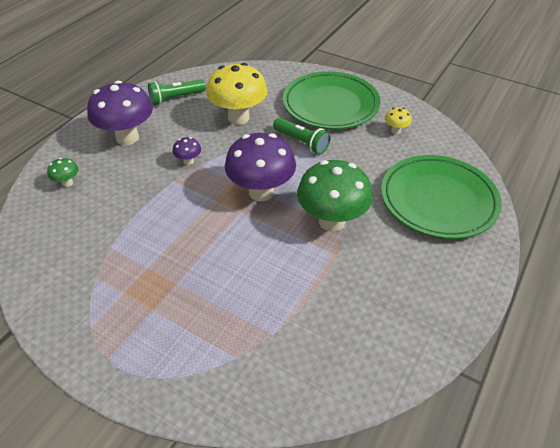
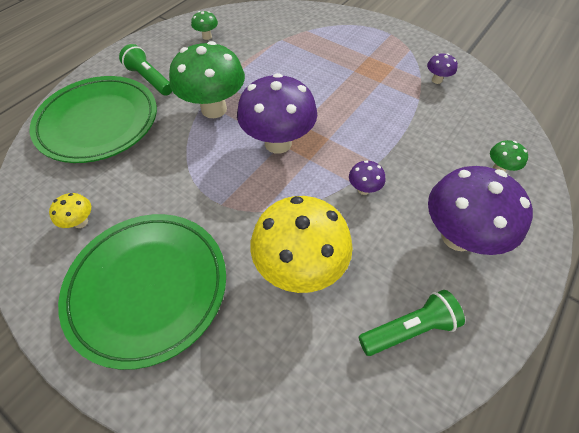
camera: 175 degrees left, 10 degrees up
(77, 275) = (436, 80): none -> purple mushroom
(301, 142) = (216, 211): green flashlight -> green flashlight (149, 79)
(381, 331) = (207, 37): none -> green mushroom

